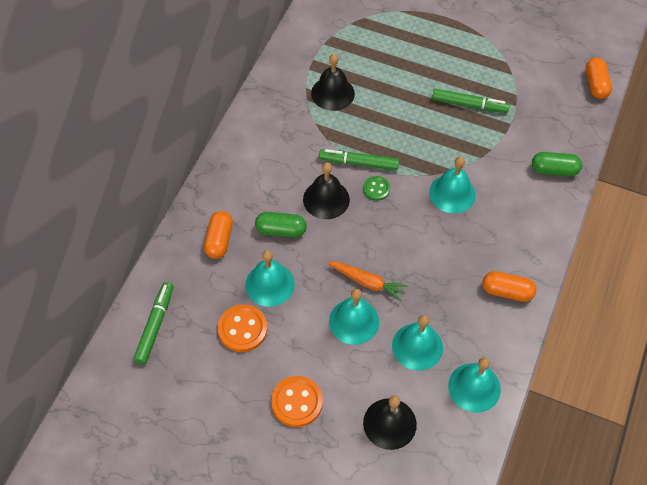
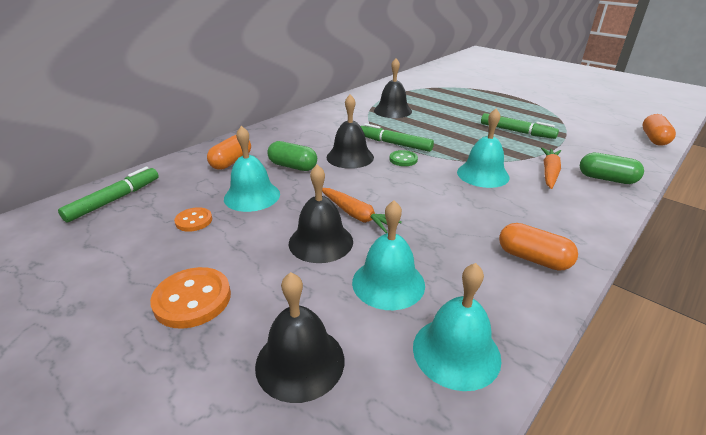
camera: 20 degrees right, 25 degrees down
(242, 329) = (194, 221): orange button -> orange button, size x0.60
(354, 321) = (321, 242): turquoise bell -> black bell
(507, 174) = (549, 173): none -> orange carrot

